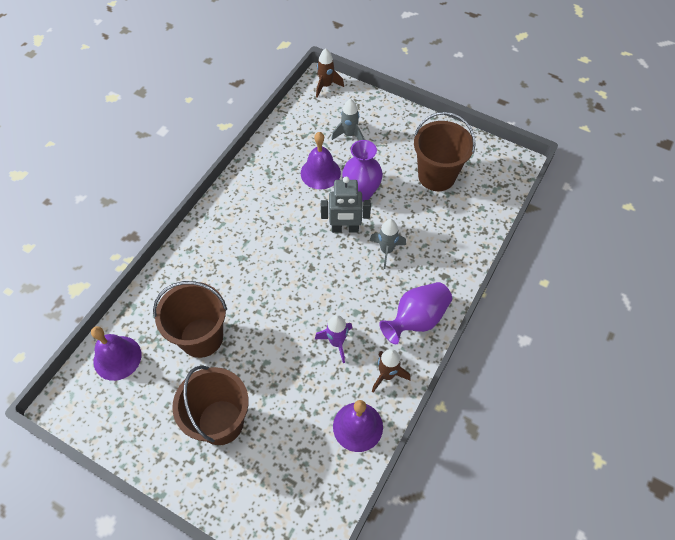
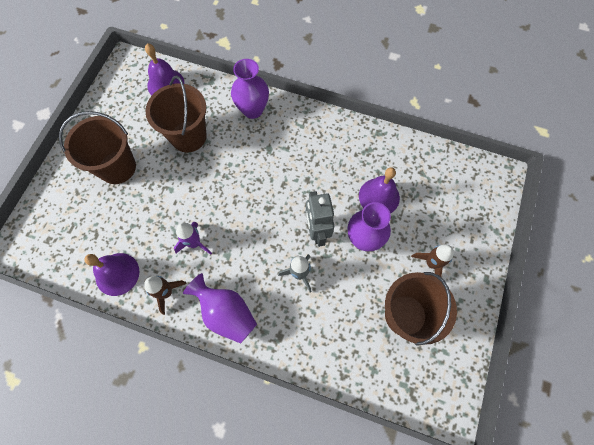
camera: 80 degrees right, 10 degrees up
(187, 267) = (252, 110): none -> purple vase
(326, 86) = (496, 182): brown rocket -> brown rocket (431, 263)
(349, 135) = (436, 216): grey rocket -> none

